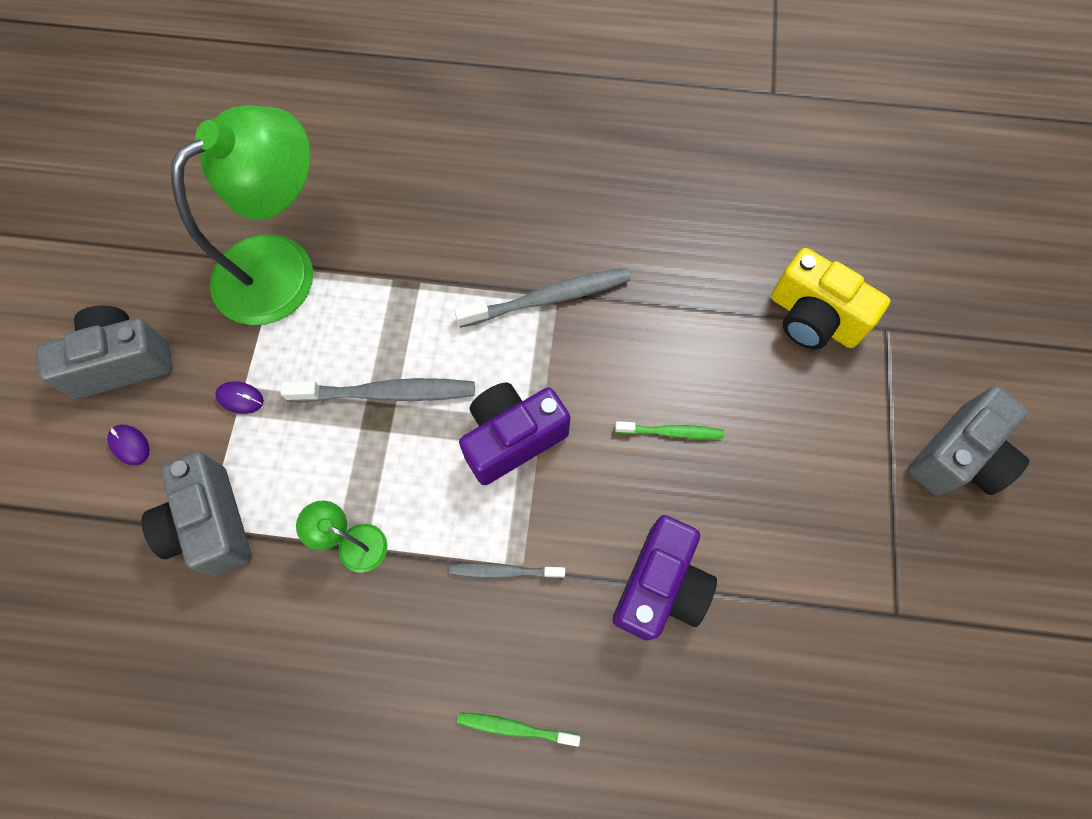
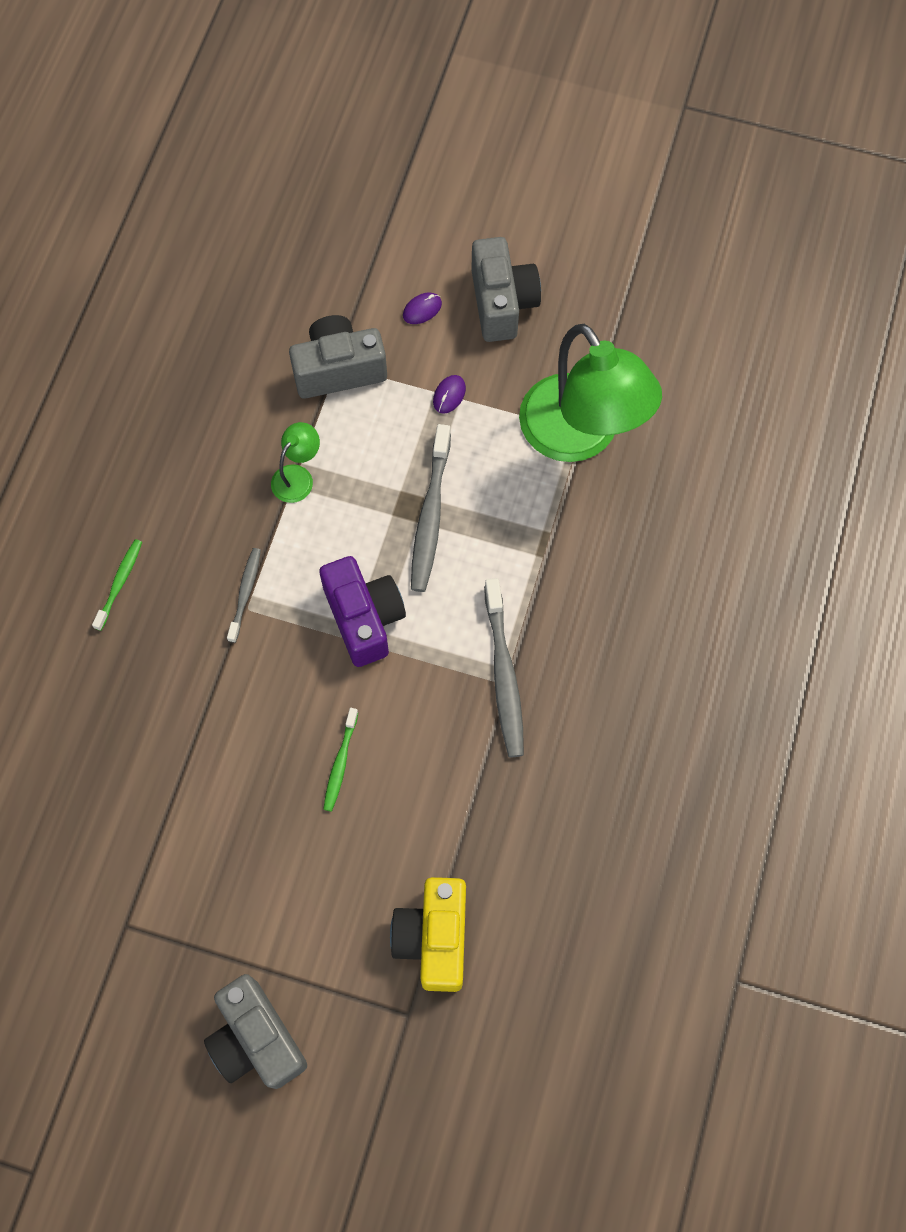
camera: 100 degrees right, 0 degrees up
(660, 586) = (201, 721): purple camera -> none
(813, 318) = (434, 938): yellow camera -> yellow camera turned 45 degrees counterclockwise

